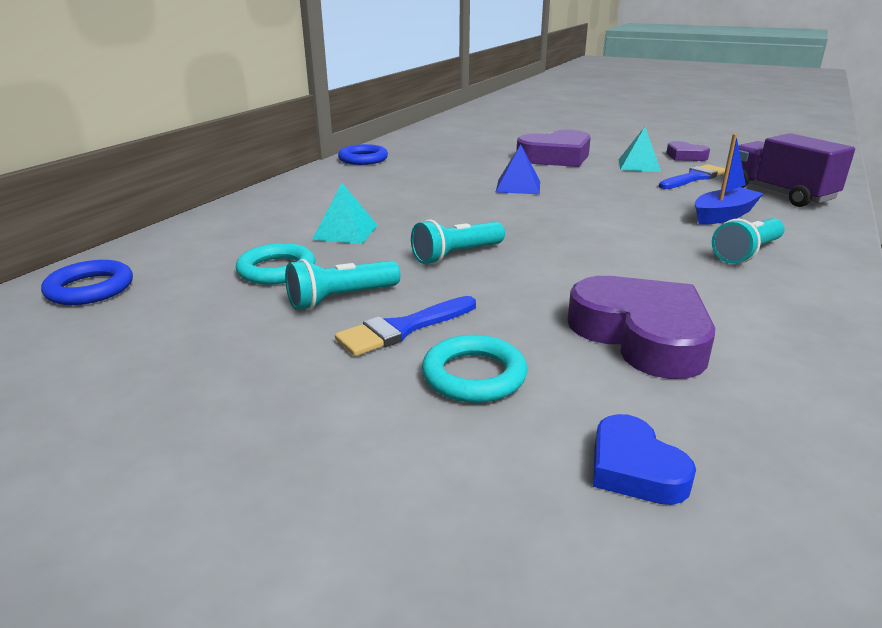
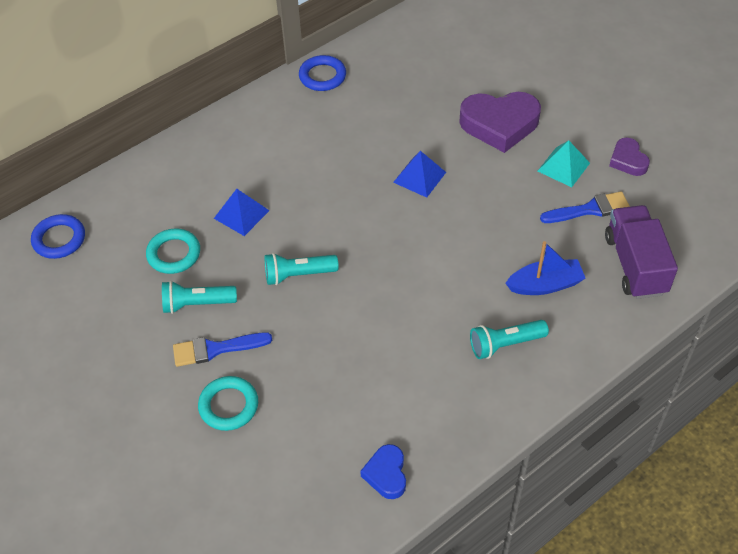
camera: 25 degrees right, 25 degrees up
(345, 232) = (241, 214): turquoise pyramid -> blue pyramid
(634, 469) = (257, 499): blue heart -> blue heart (386, 474)
(641, 335) = (346, 407): purple heart -> none

